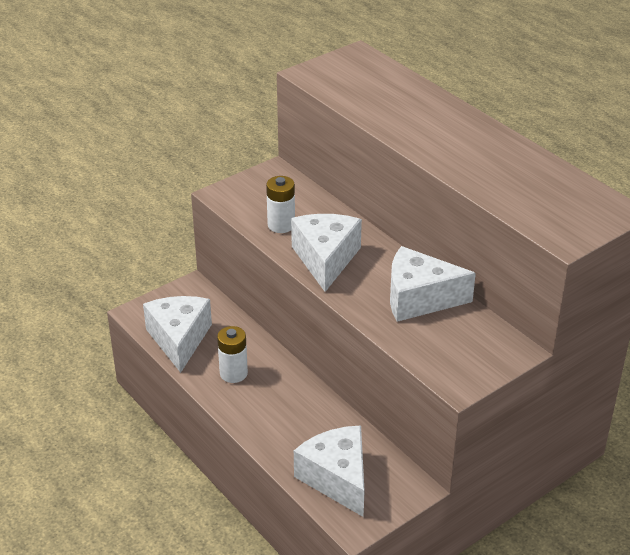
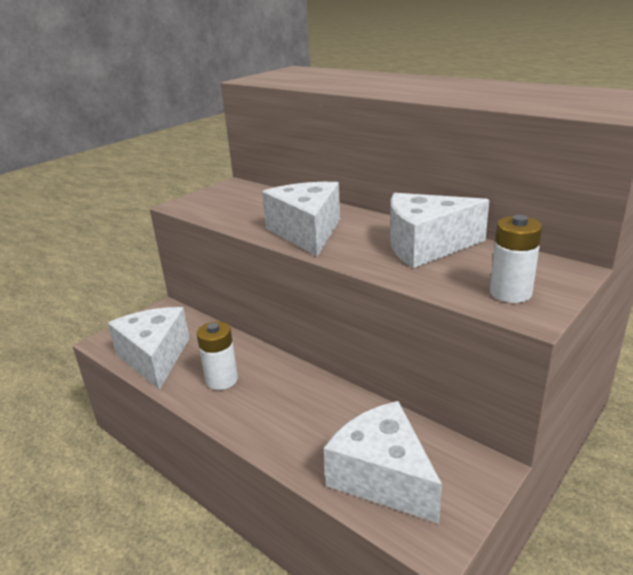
camera: 10 degrees left, 10 degrees down
(281, 225) = (249, 216): white battery -> white battery (510, 293)

